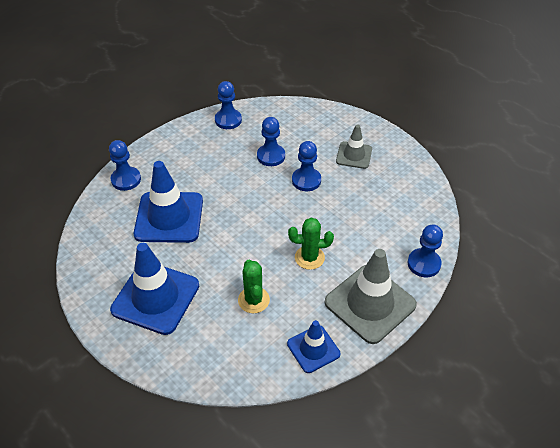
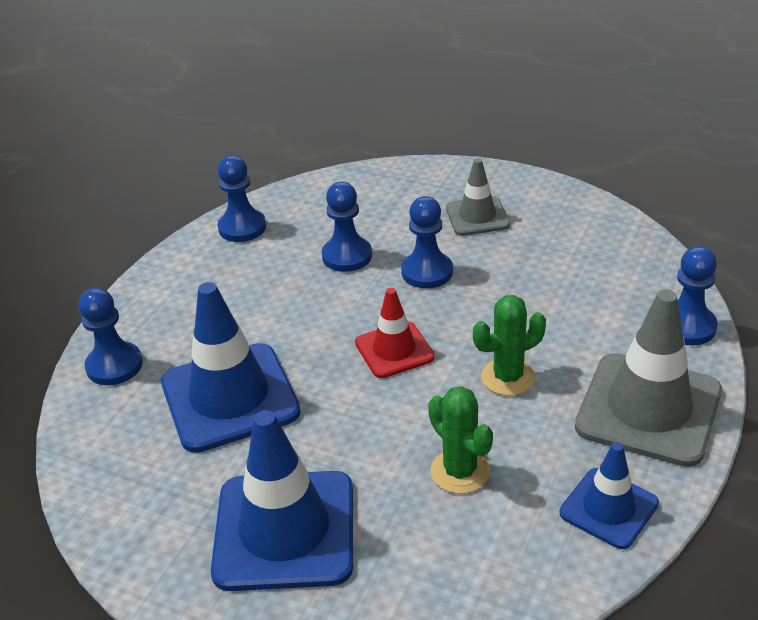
camera: 20 degrees left, 10 degrees down
(262, 220) = (394, 350): none -> red traffic cone

